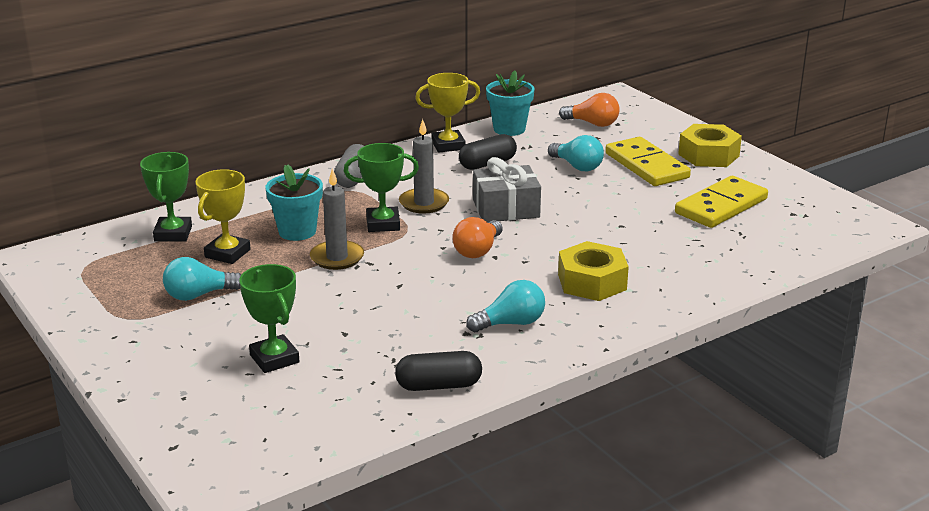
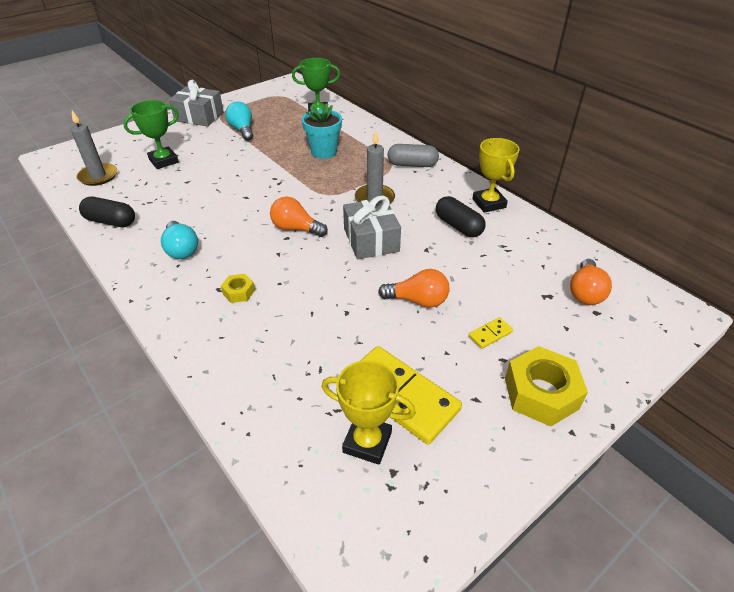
camera: 85 degrees right, 15 degrees up
(125, 338) = (199, 116): none -> grey gift
(227, 253) = (293, 132): yellow trophy -> yellow trophy (367, 442)
(337, 258) = (286, 169): grey candle -> grey candle (98, 176)
(383, 224) = (337, 183): green trophy -> none
(439, 385) = (111, 221): black capsule -> black capsule turned 60 degrees counterclockwise
(509, 129) = (541, 236): turquoise flower pot -> none
(577, 166) = (471, 281): turquoise light bulb -> none
(592, 282) = (239, 292): yellow nut -> yellow nut, size x0.50
(604, 192) = (418, 300): none -> orange light bulb
(647, 166) = (490, 334): yellow domino -> yellow domino, size x0.42

